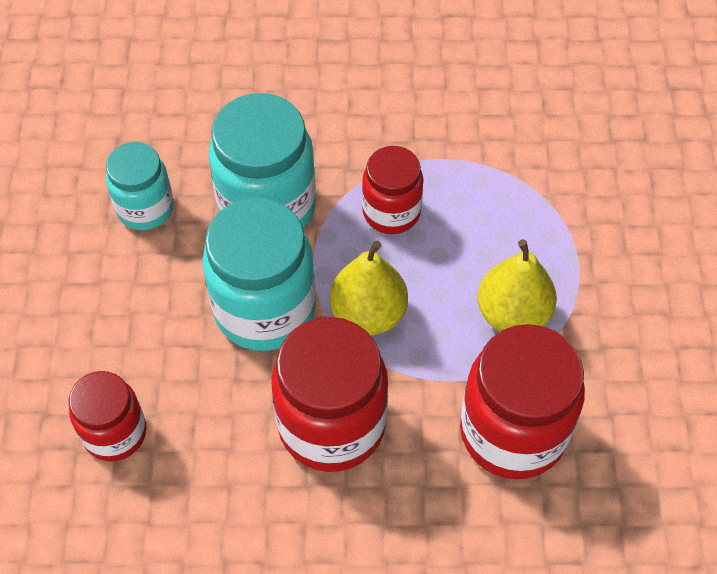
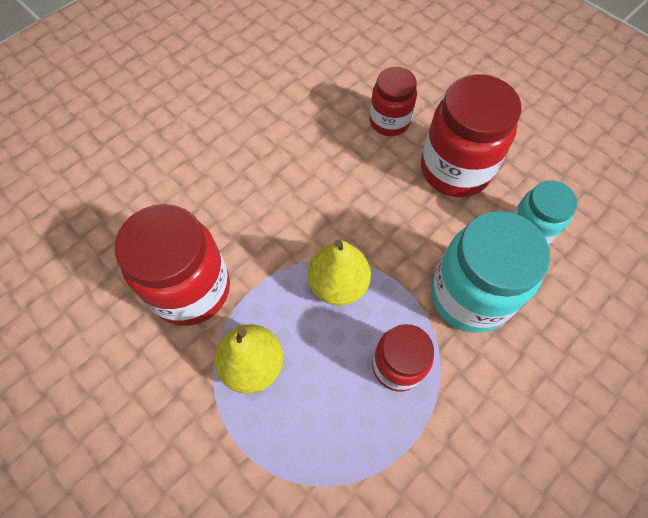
camera: 135 degrees right, 5 degrees up
(264, 309) = (395, 235): turquoise jar -> none
(331, 425) = (293, 209): red jar -> red jar (455, 169)

